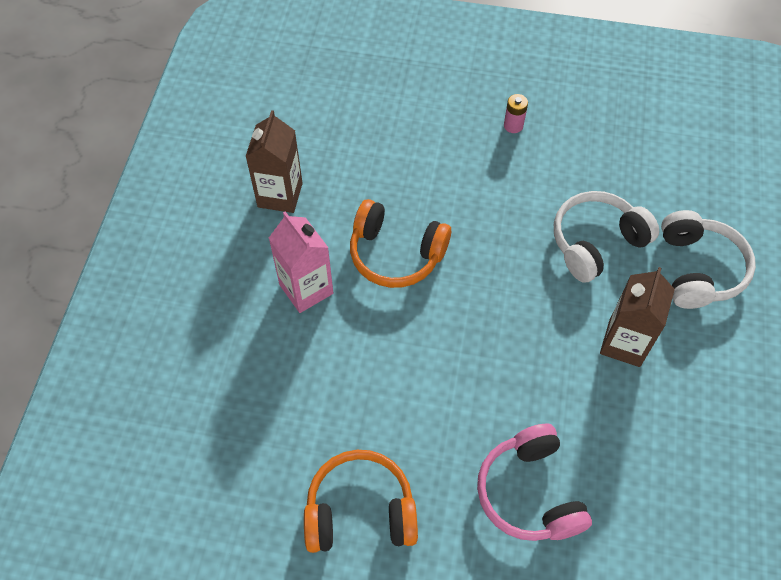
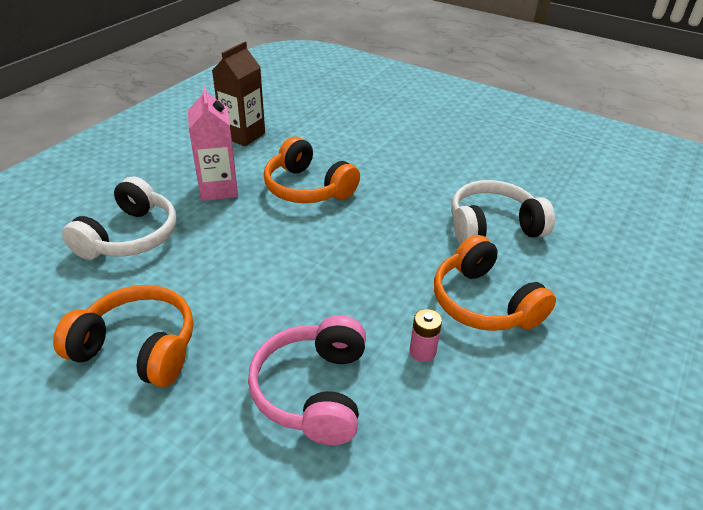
camera: 20 degrees right, 20 degrees down
(513, 125) = (457, 142): pink battery -> pink battery (422, 352)
(624, 343) = (483, 302): brown carton -> orange headphones
(698, 269) = (589, 271): white headphones -> white headphones (130, 236)

